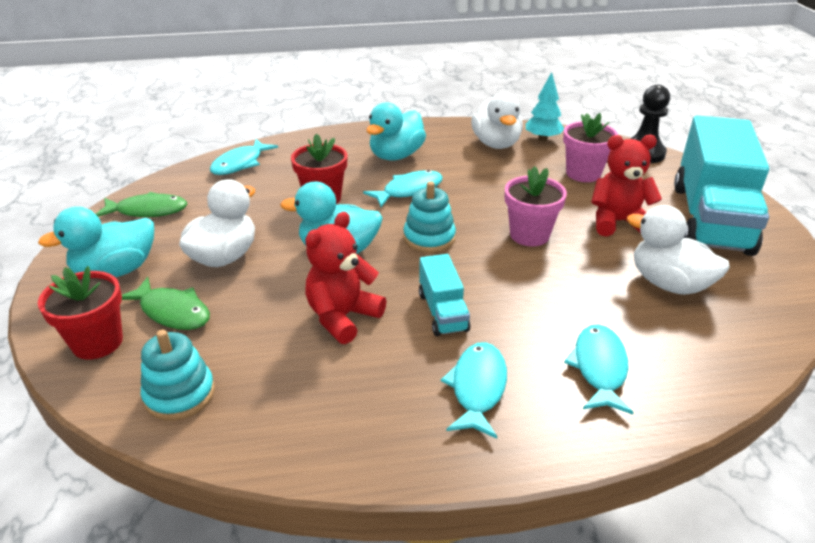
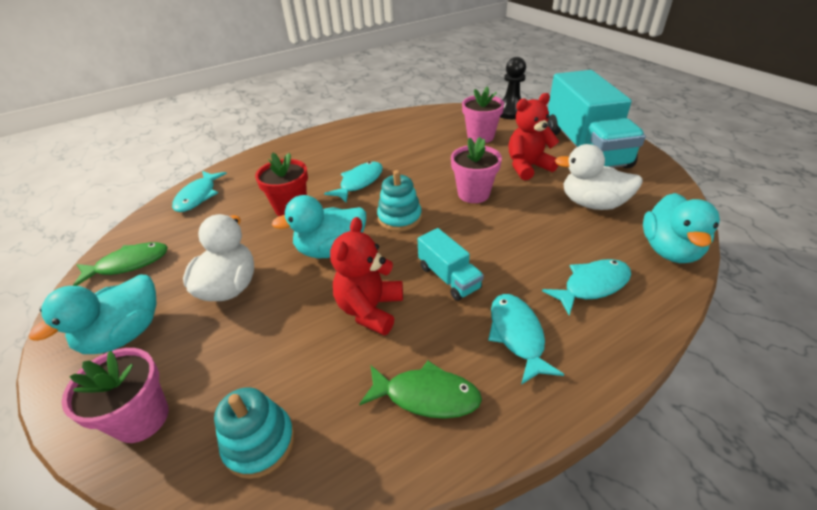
camera: 20 degrees left, 5 degrees up
(97, 342) = (142, 418): red flower pot -> pink flower pot
(172, 312) = (206, 358): green fish -> green fish (426, 396)
(396, 156) = (331, 156): turquoise duck -> turquoise duck (669, 250)
(496, 144) = (404, 129): white duck -> none
(542, 139) = (435, 117): turquoise tree -> none
(599, 368) = (592, 285): turquoise fish -> turquoise fish turned 75 degrees clockwise

